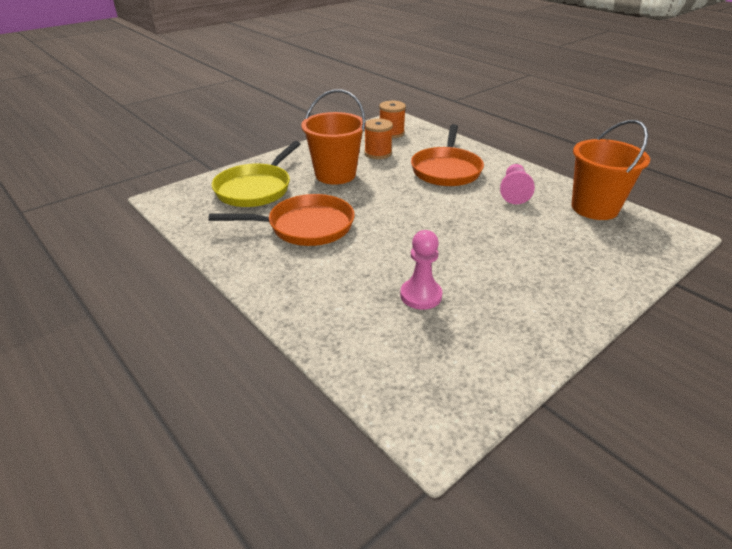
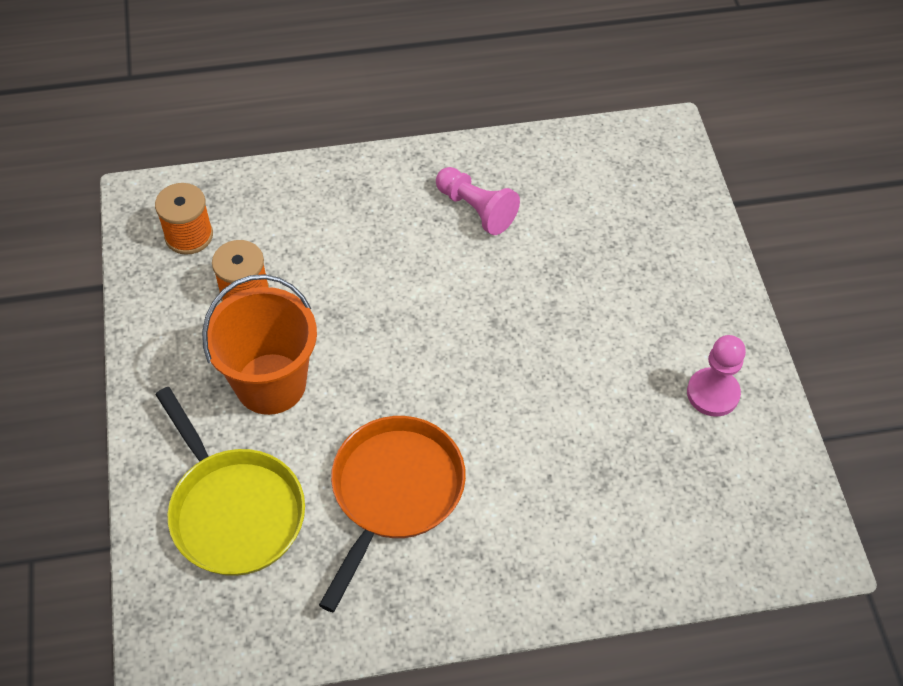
camera: 60 degrees left, 20 degrees up
(421, 295) = (622, 444): pink pawn -> pink pawn (713, 393)
(446, 170) = (362, 241): orange pan -> none
(594, 208) = (568, 160): orange bucket -> none

